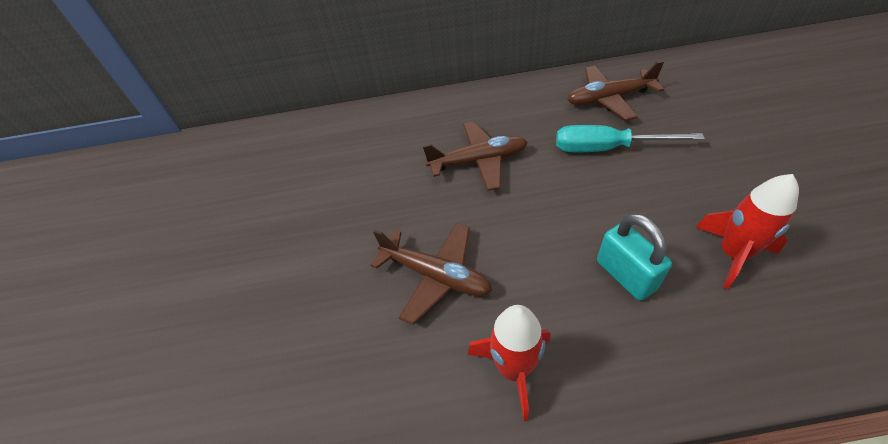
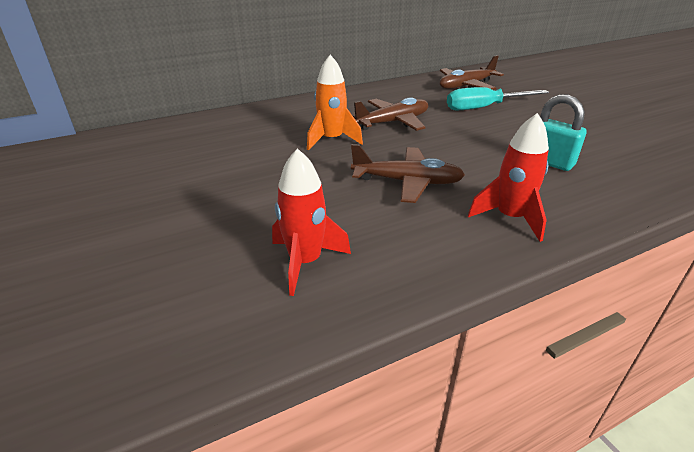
camera: 25 degrees left, 15 degrees down
(396, 183) = (332, 140): none -> orange rocket
(732, 254) = (606, 144): red rocket -> red rocket (305, 262)

